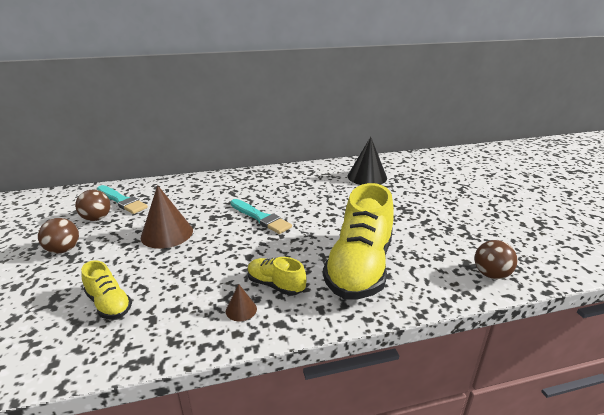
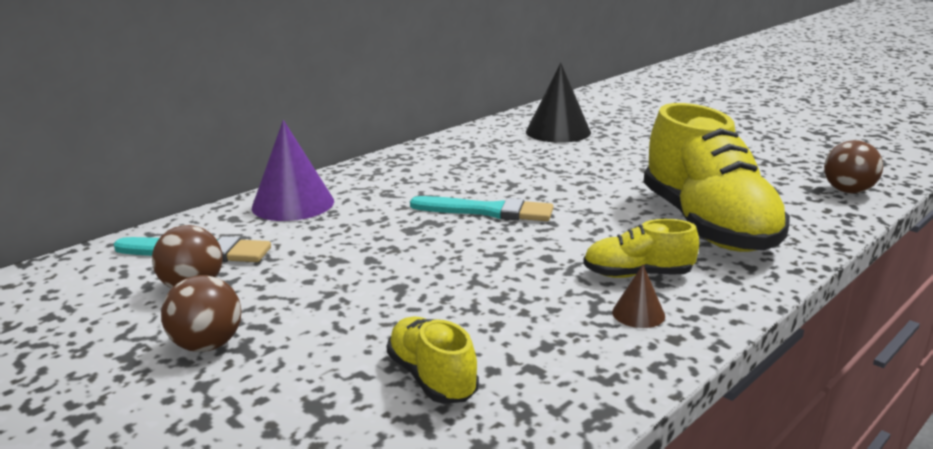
camera: 30 degrees left, 5 degrees down
(109, 304) = (432, 378): yellow shoe -> yellow shoe turned 135 degrees counterclockwise
(167, 233) = (369, 269): brown cone -> none
(187, 186) = (293, 204): none -> purple cone

